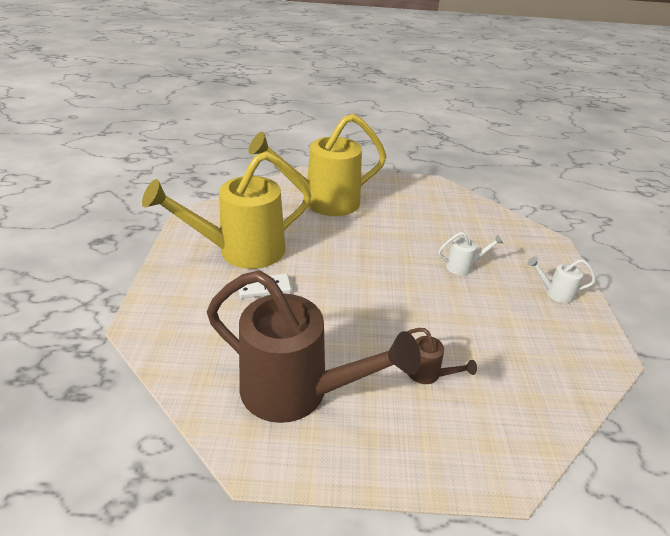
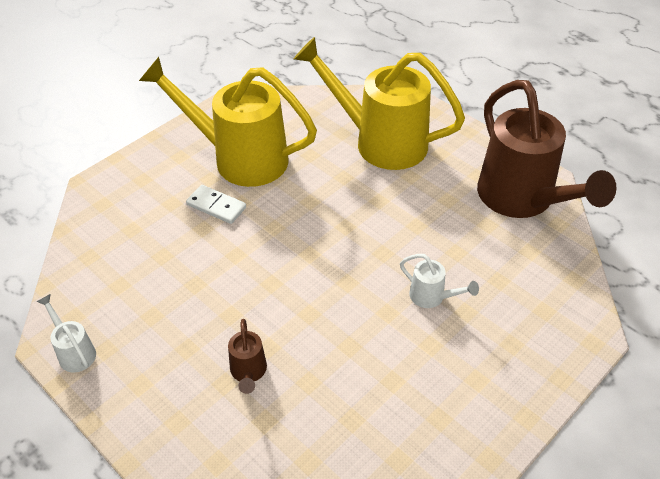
camera: 45 degrees right, 10 degrees up
(296, 391) = (134, 312): brown watering can -> brown watering can (522, 199)
(554, 293) = (495, 389): white watering can -> white watering can (74, 352)

